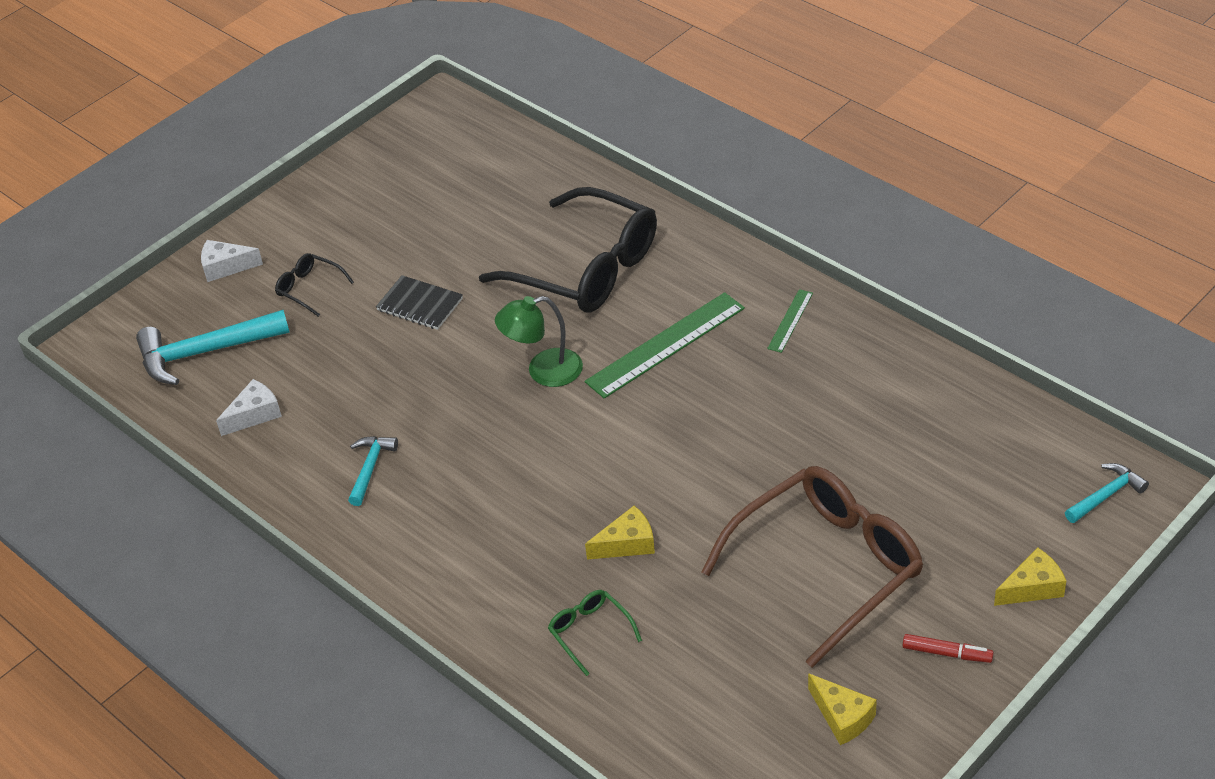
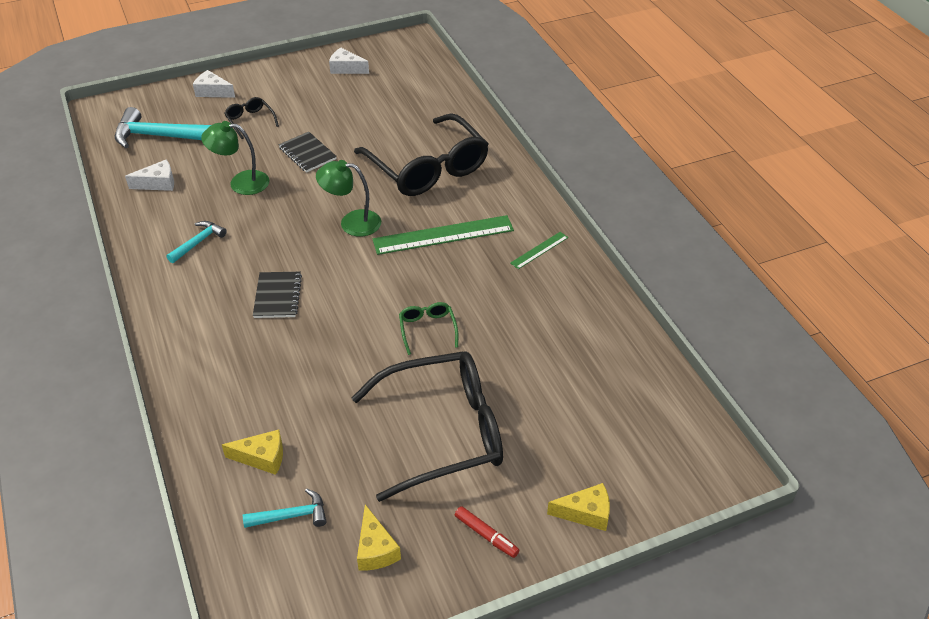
camera: 20 degrees right, 0 degrees up
(363, 373) = (241, 182): none -> green lamp
(381, 173) = (346, 68): none -> white cheese
(522, 494) = (277, 296): none -> black notebook
(589, 632) = (249, 408): green glasses -> green glasses (427, 329)
(627, 544) = (319, 357): yellow cheese -> yellow cheese (262, 457)
(827, 567) = (444, 432): brown glasses -> black glasses
(1106, 495) = (691, 466): turquoise hammer -> turquoise hammer (291, 516)

